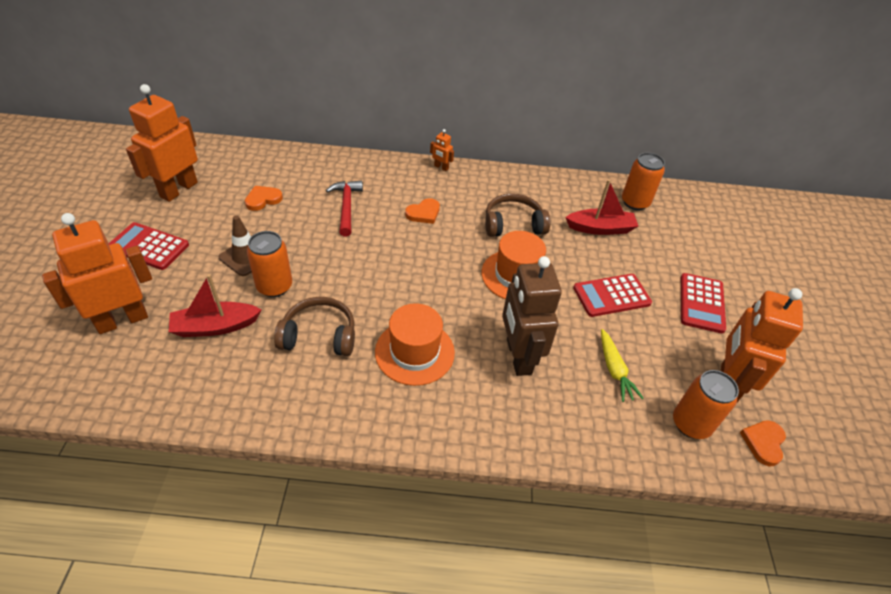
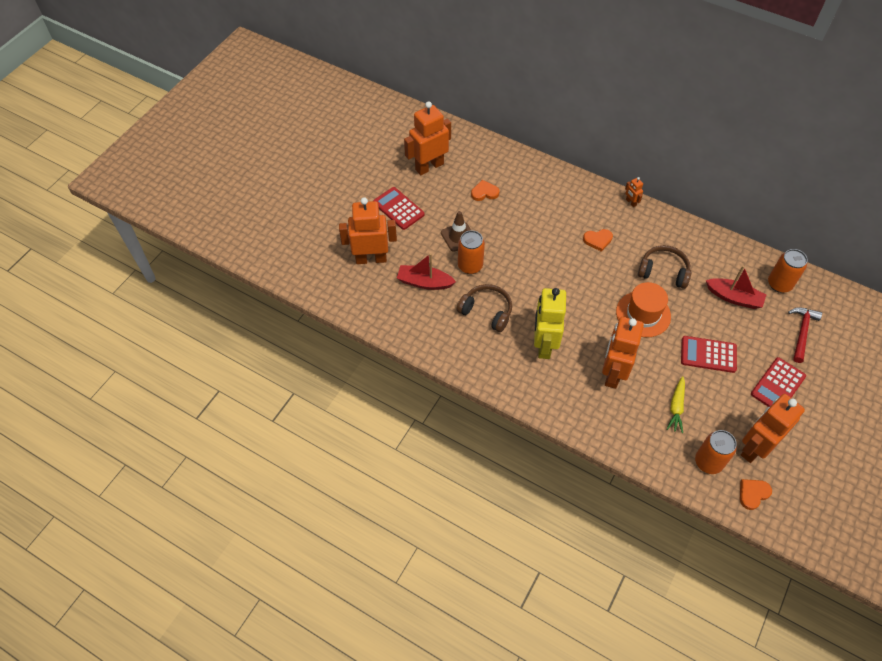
camera: 30 degrees right, 10 degrees up
(346, 207) = (542, 217): red hammer -> red hammer (802, 332)
(414, 352) = (544, 345): orange hat -> yellow robot
(518, 356) = (613, 373): brown robot -> orange robot

